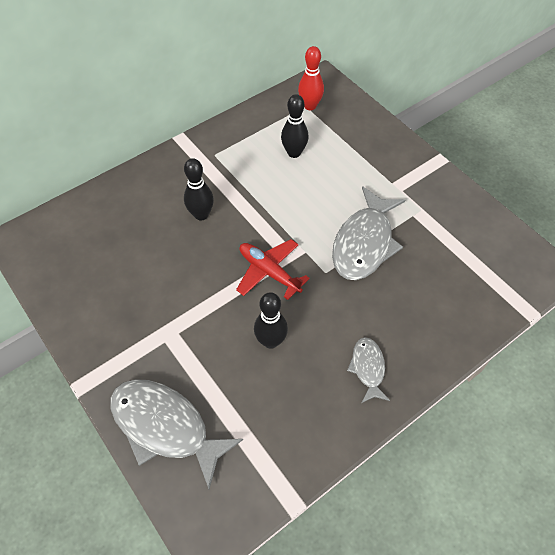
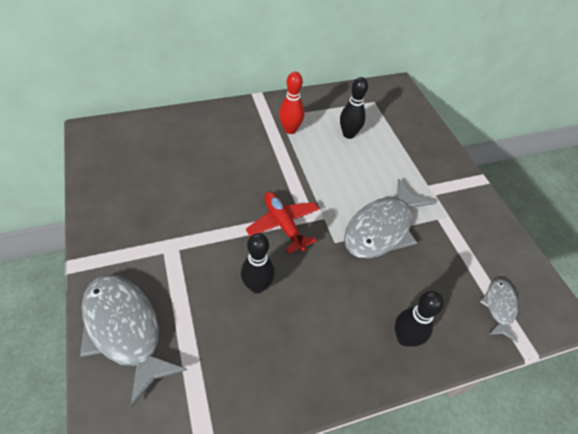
camera: 15 degrees right, 5 degrees down
(201, 214) = (246, 158): black bowling pin -> black bowling pin (405, 338)
(310, 106) = (378, 102): red bowling pin -> red bowling pin (290, 130)
(368, 368) = (339, 345): grey fish -> grey fish (499, 307)

